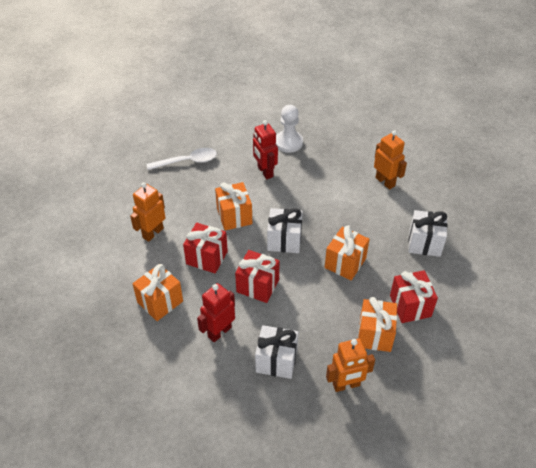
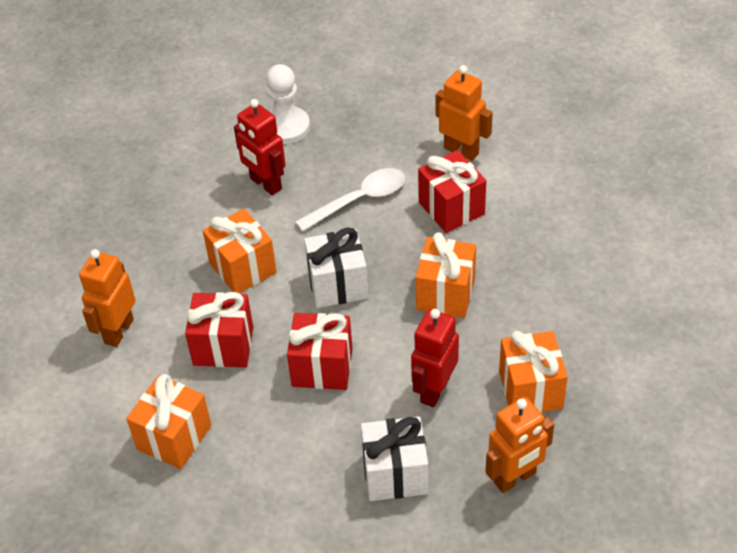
camera: 15 degrees left, 0 degrees up
(187, 161) = (130, 200): white spoon -> white spoon (359, 200)
(219, 332) = (288, 456): red robot -> red robot (434, 390)
(410, 306) = (567, 331): red gift -> red gift (451, 208)
(424, 243) = (555, 230): white gift -> none

